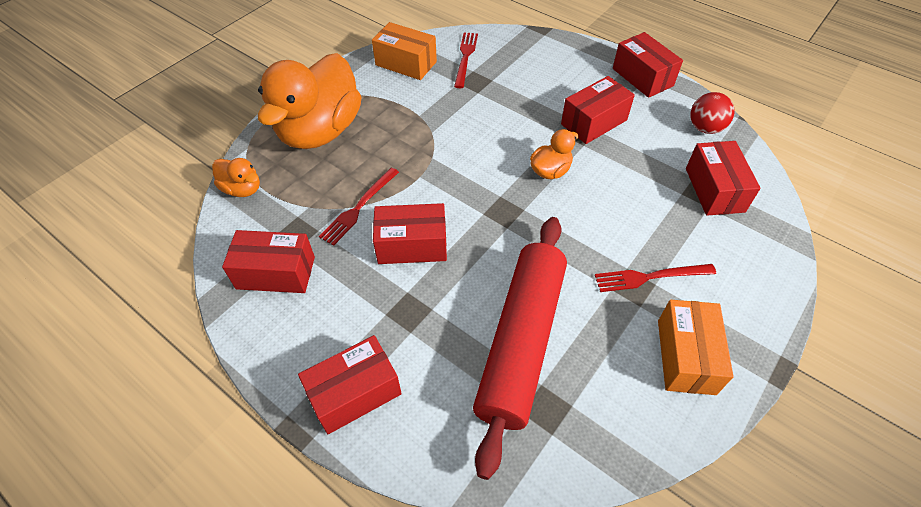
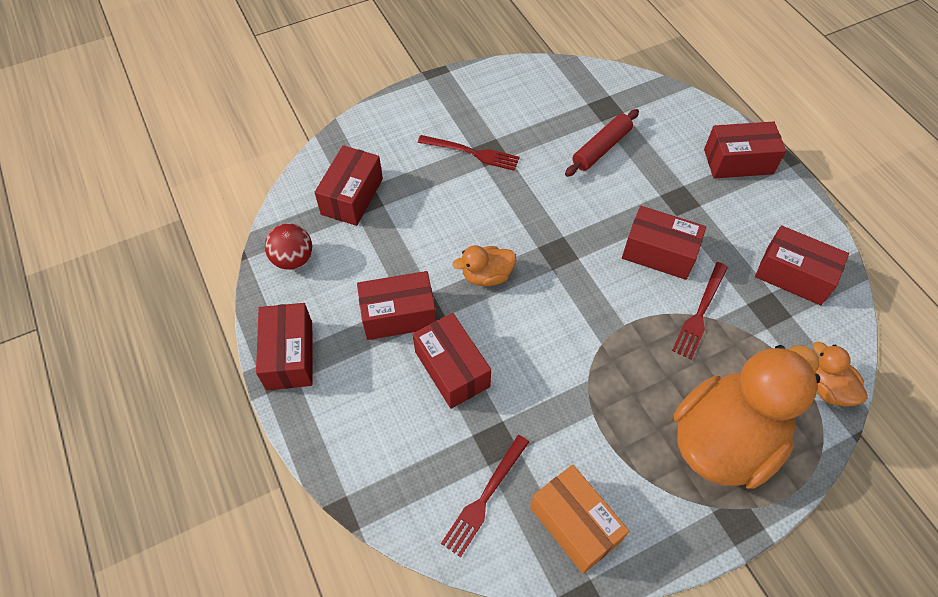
camera: 155 degrees left, 5 degrees up
(359, 207) = (700, 312): red fork -> red fork turned 150 degrees clockwise
(521, 342) = (601, 148): red rolling pin -> red rolling pin, size x0.50
(530, 106) = (452, 369): none -> red box
(686, 356) = (490, 100): orange box -> none

